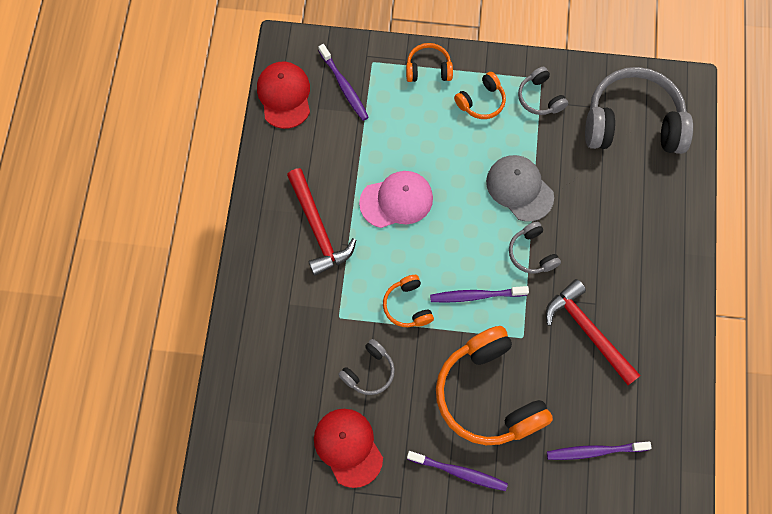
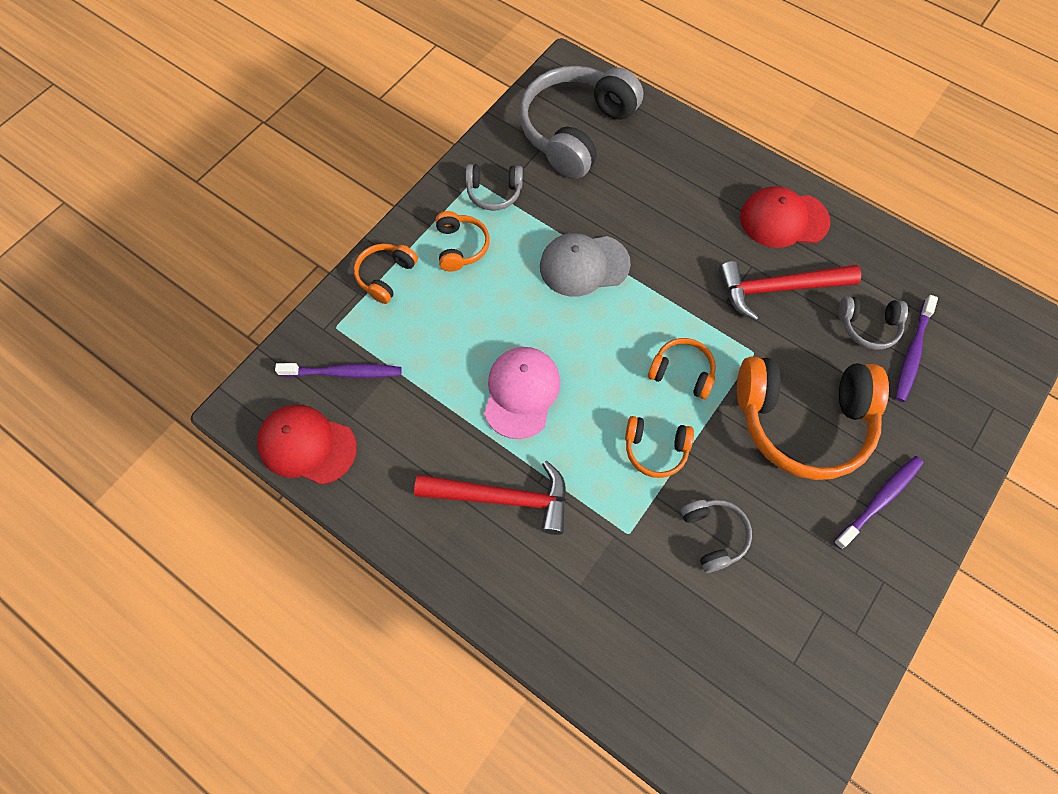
camera: 60 degrees left, 5 degrees down
(348, 447) = (796, 610): red cap -> red cap (783, 219)
(476, 295) = (682, 372): purple toothbrush -> orange headphones
(532, 253) = (663, 293): grey headphones -> grey headphones (868, 326)

